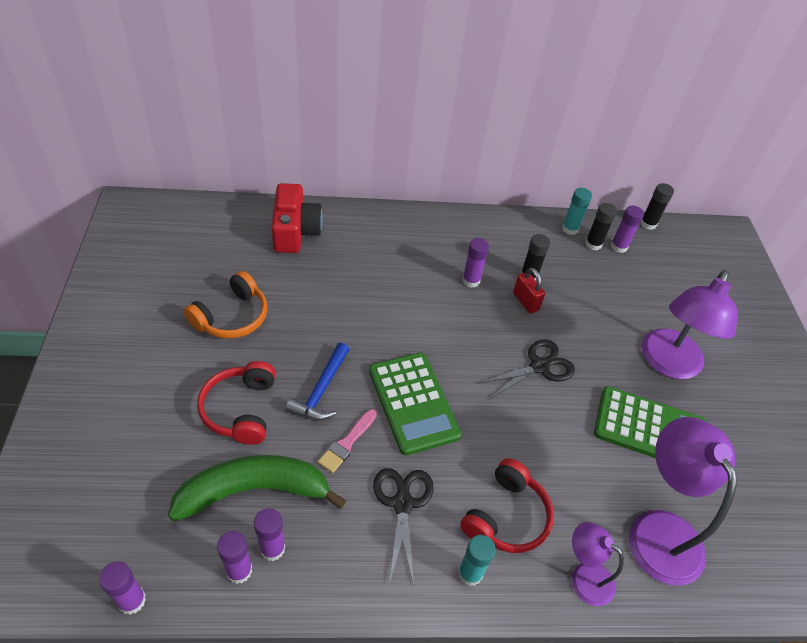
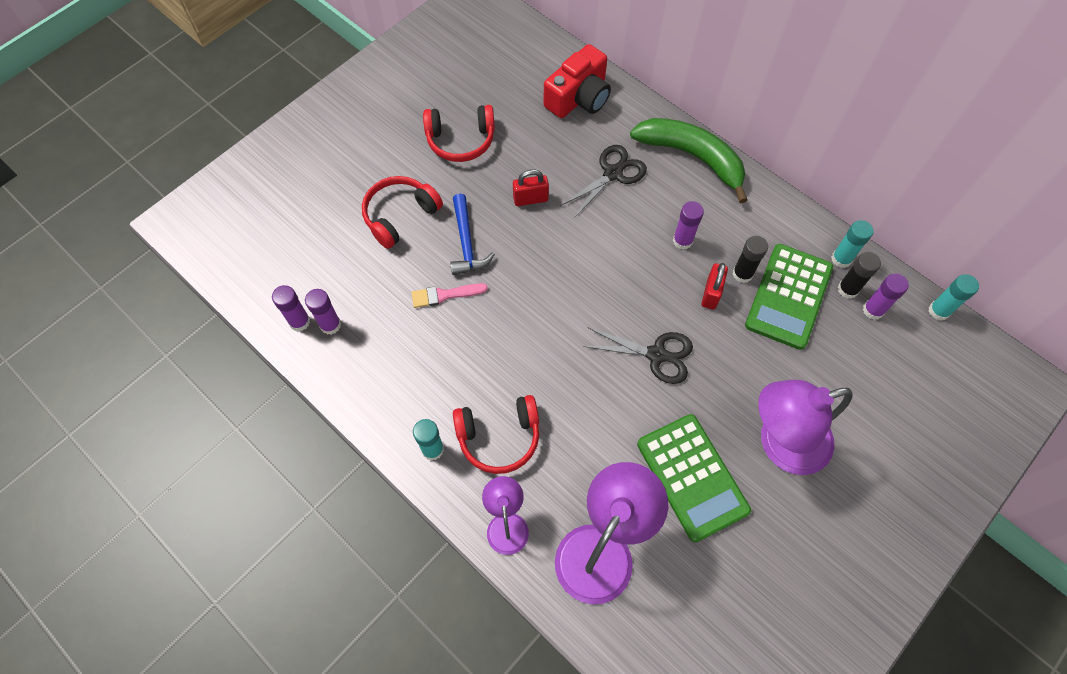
camera: 50 degrees right, 15 degrees up
(132, 600) = (230, 289): purple glue stick -> none
(232, 317) = (461, 140): orange headphones -> red headphones
(254, 491) = (355, 279): green banana -> green banana (692, 157)
(321, 390) = (466, 243): blue hammer -> blue hammer turned 75 degrees counterclockwise
(336, 323) = (530, 199): none -> red padlock
(402, 503) = (438, 366): black scissors -> black scissors (613, 173)
(413, 403) = (522, 303): green calculator -> green calculator (788, 296)
(648, 224) = (938, 311): black glue stick -> turquoise glue stick

